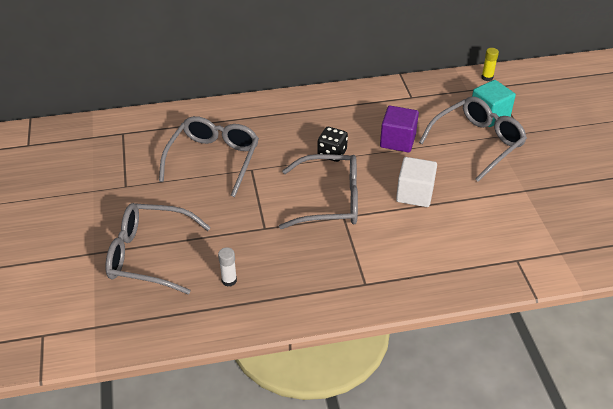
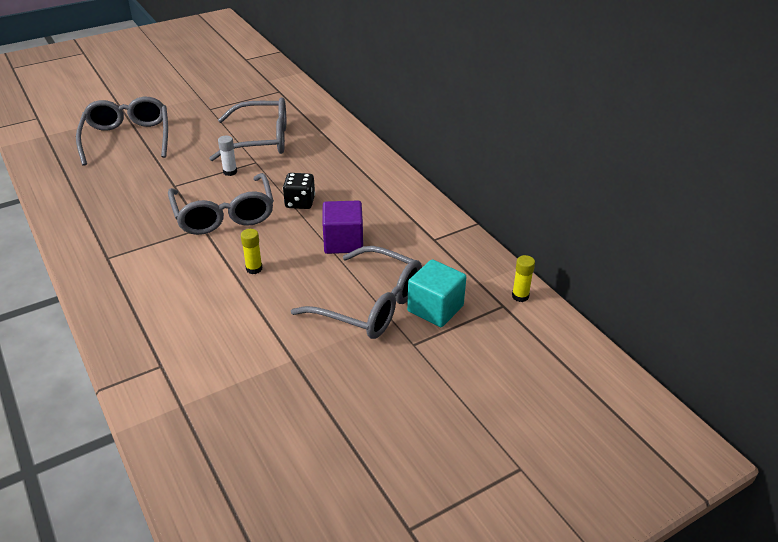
camera: 70 degrees right, 5 degrees down
(229, 280) = (102, 181): white glue stick -> white glue stick (230, 172)
(414, 194) = (254, 269): white cube -> yellow glue stick

